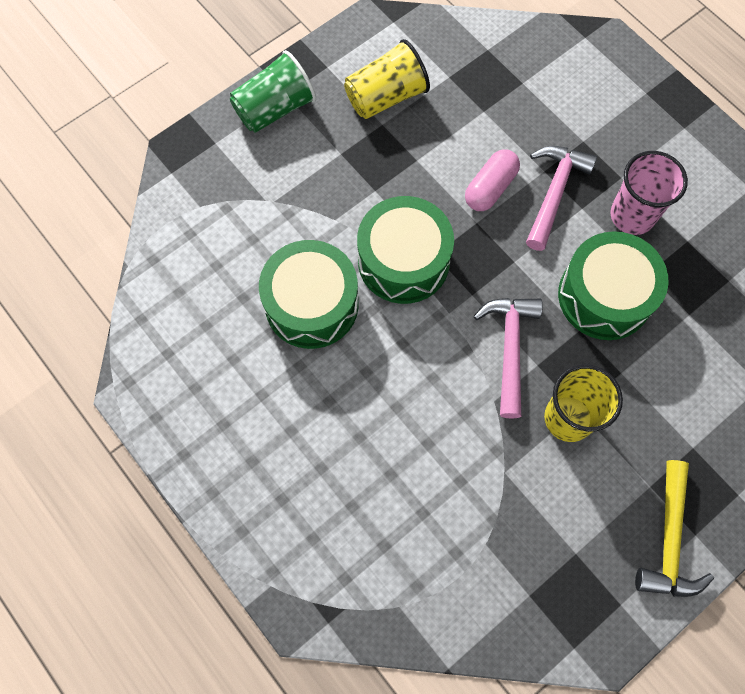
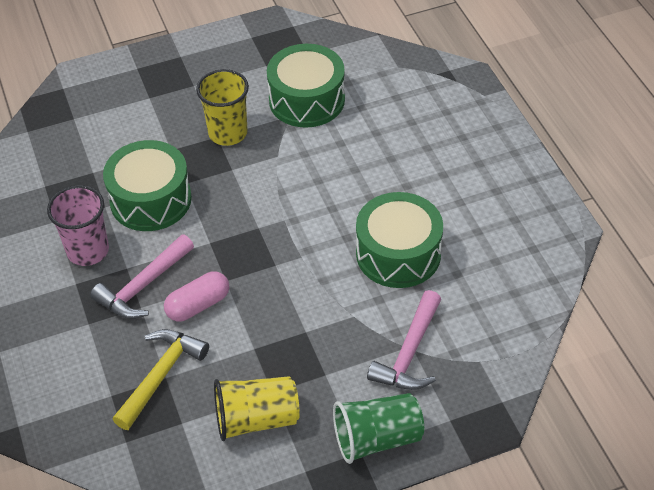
camera: 160 degrees left, 20 degrees down
(403, 261) = (305, 266): green drum -> green drum (307, 100)
(509, 348) = (248, 184): pink hammer -> pink hammer (409, 353)
(669, 540) = (199, 57): yellow hammer -> yellow hammer (161, 375)

